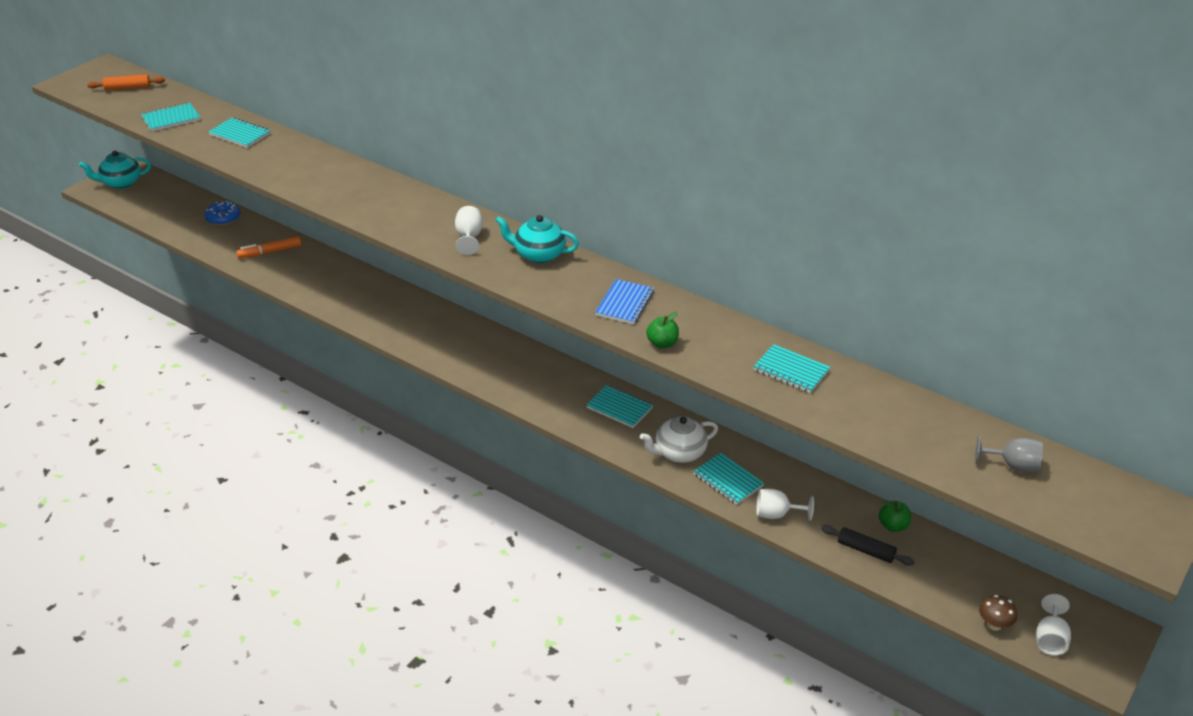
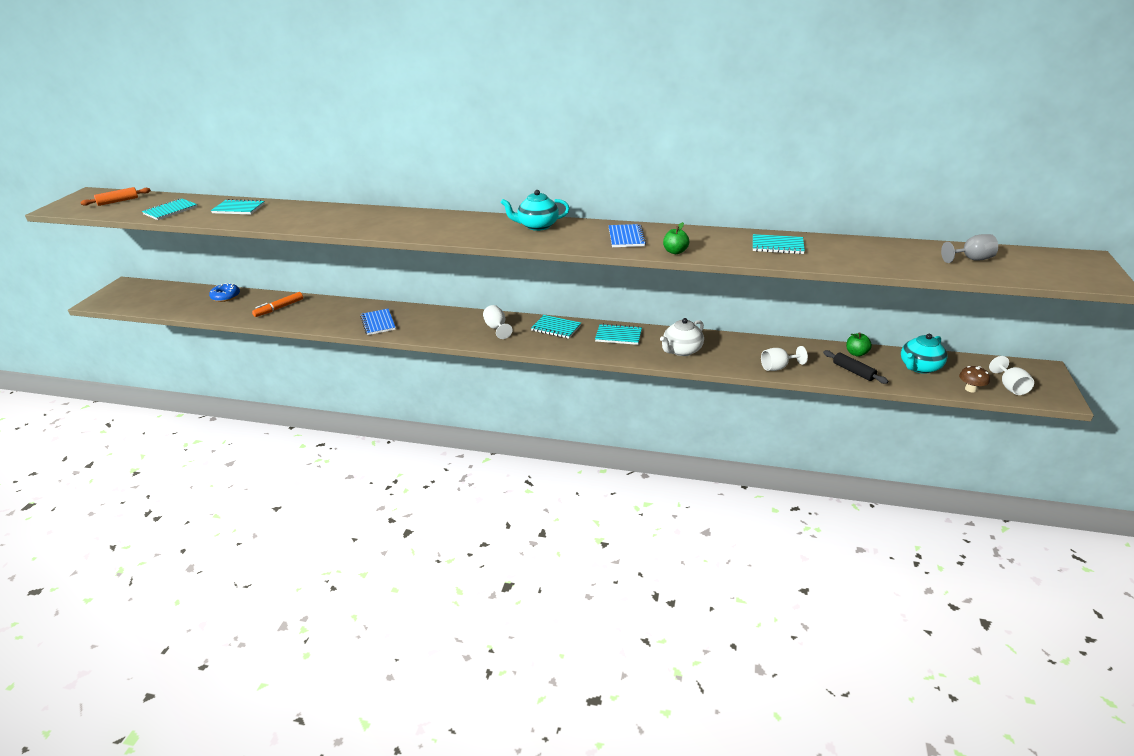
camera: 20 degrees left, 5 degrees down
(121, 183) = (121, 294): turquoise teapot -> turquoise teapot (919, 367)
(362, 306) = (378, 323): none -> blue notebook
(469, 238) = (476, 227): white goblet -> white goblet (497, 328)
(728, 480) = (728, 357): turquoise notebook -> turquoise notebook (556, 328)
(865, 550) = (853, 371): black rolling pin -> black rolling pin turned 45 degrees clockwise

